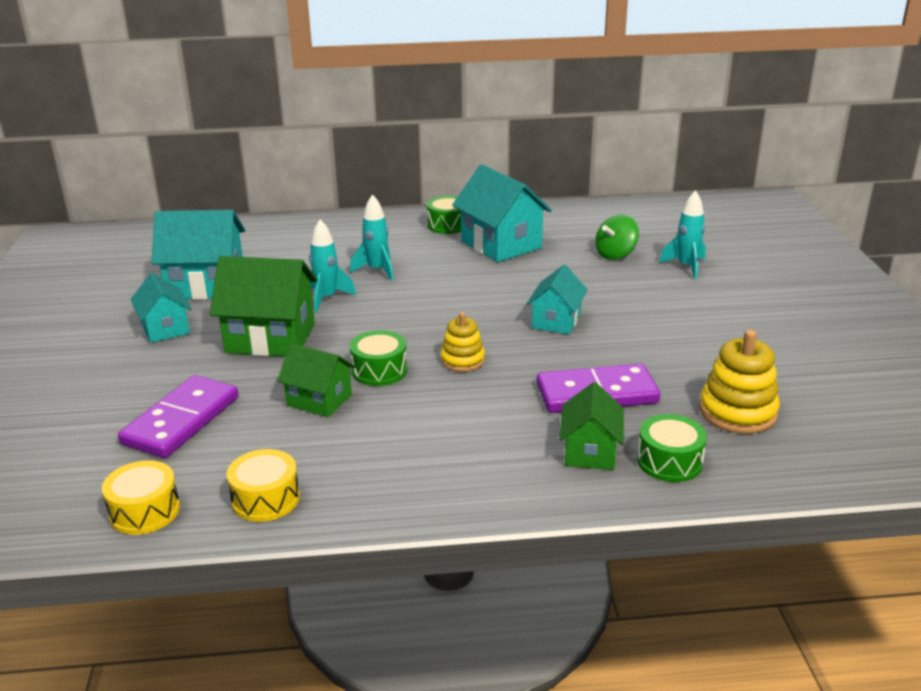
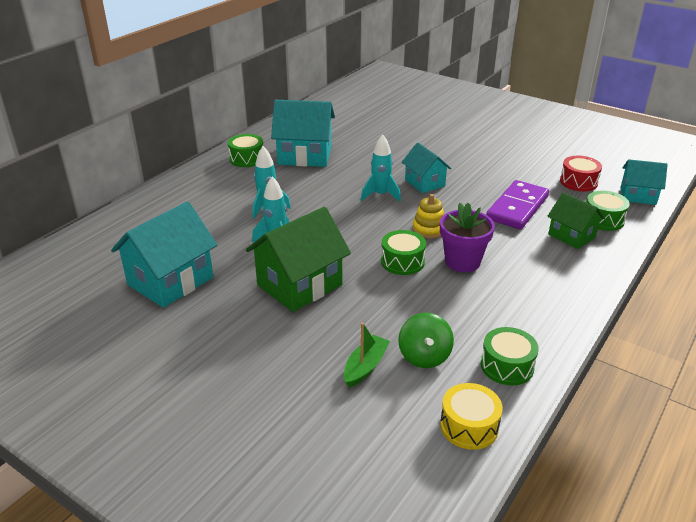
camera: 50 degrees left, 5 degrees up
(165, 328) = (212, 325): turquoise house -> turquoise house (638, 196)
(181, 420) = (365, 366): purple domino -> green boat
(265, 499) = (507, 366): yellow drum -> green drum
(319, 400) = (410, 298): green house -> none
(427, 402) = (462, 262): none -> purple flower pot
(615, 254) = (375, 132): green spinning top -> green spinning top (424, 356)
(686, 266) = (419, 123): turquoise rocket -> turquoise rocket (380, 195)
(737, 412) = (578, 182): yellow stacking toy -> red drum

